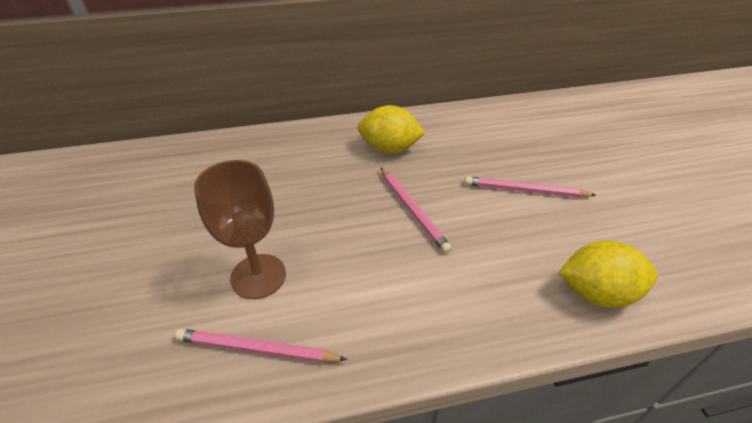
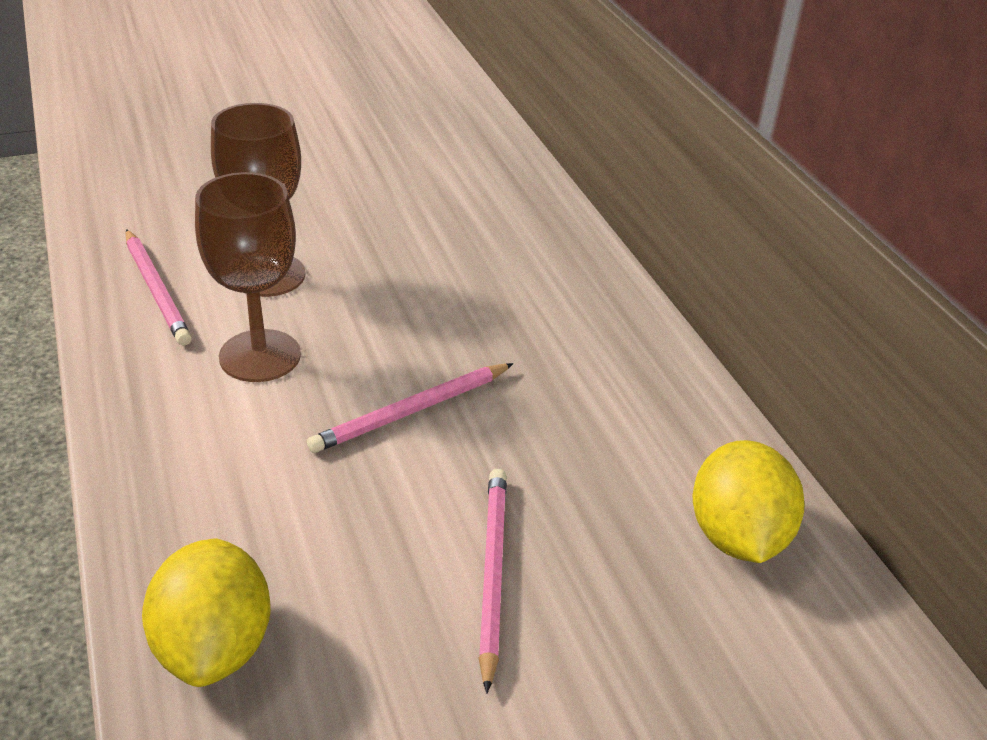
camera: 80 degrees right, 5 degrees down
(257, 349) = (157, 290): pink pencil -> pink pencil turned 150 degrees clockwise
(354, 279) = (260, 356): none -> brown goblet
(389, 148) = (583, 378): yellow lemon -> yellow lemon (737, 536)

